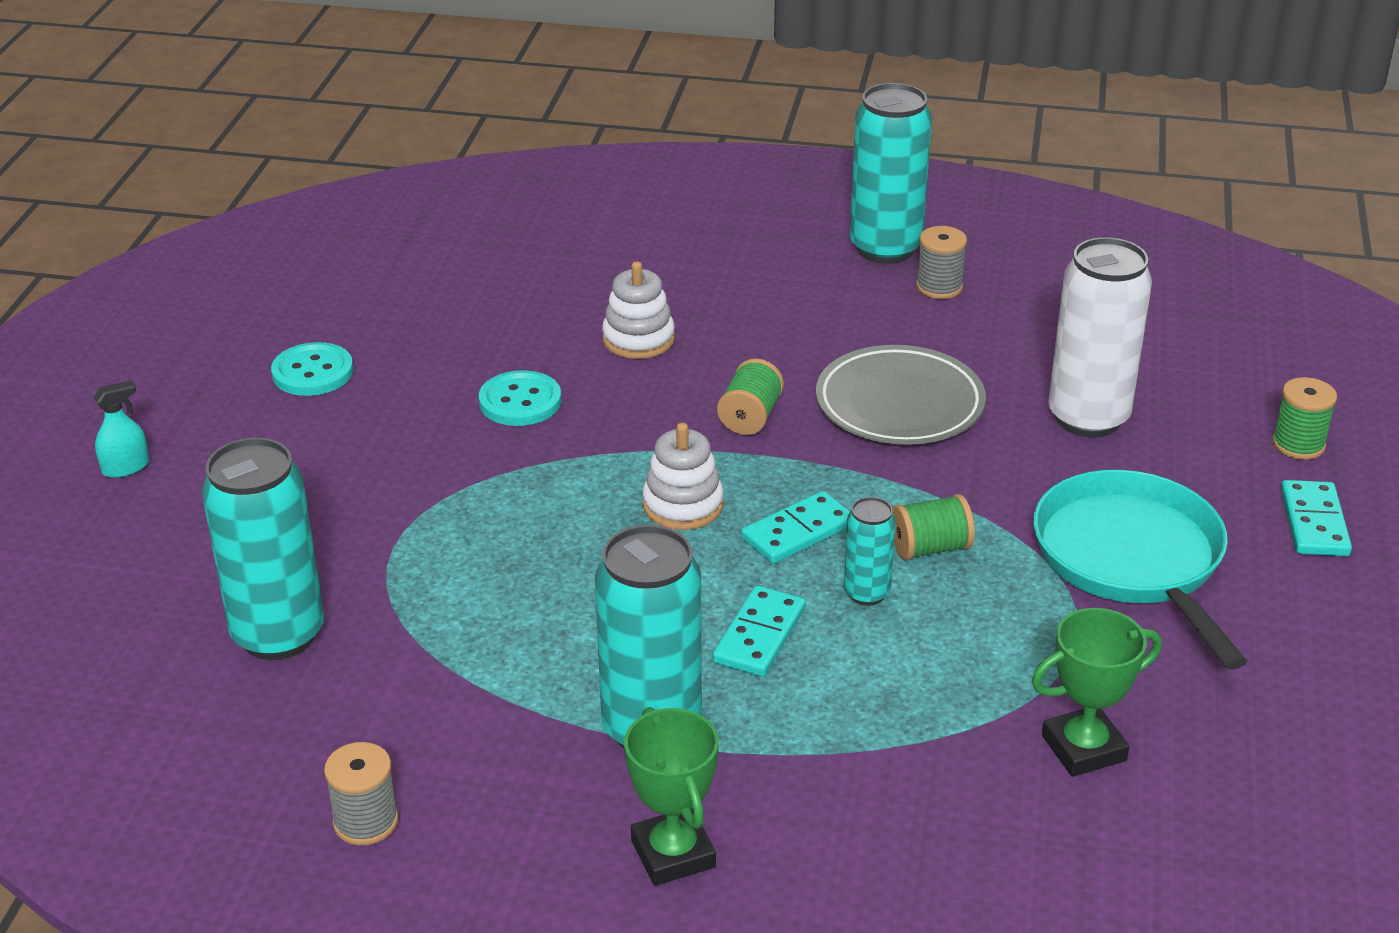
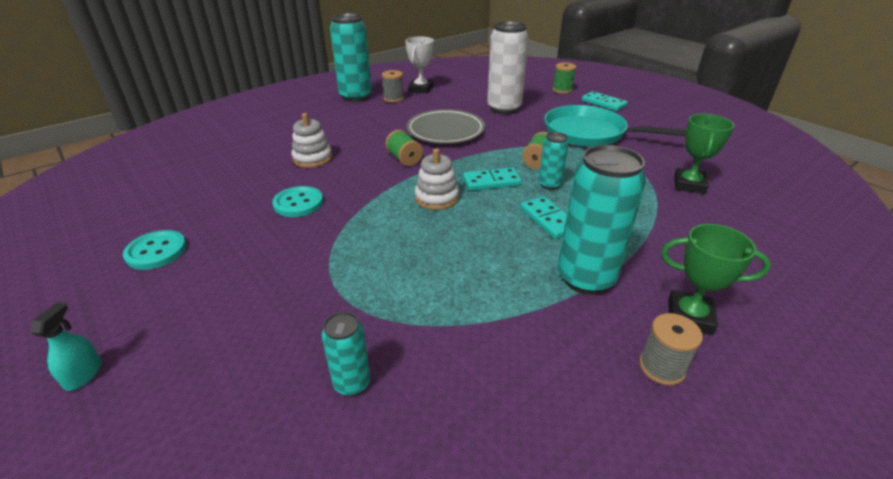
camera: 50 degrees left, 0 degrees up
(278, 635) = (352, 383): turquoise can -> turquoise can, size x0.51
(366, 822) = (574, 433): grey spool -> grey spool (661, 367)
(798, 532) = (491, 181): turquoise domino -> turquoise domino turned 75 degrees clockwise
(1026, 289) = (421, 89): none -> white trophy

